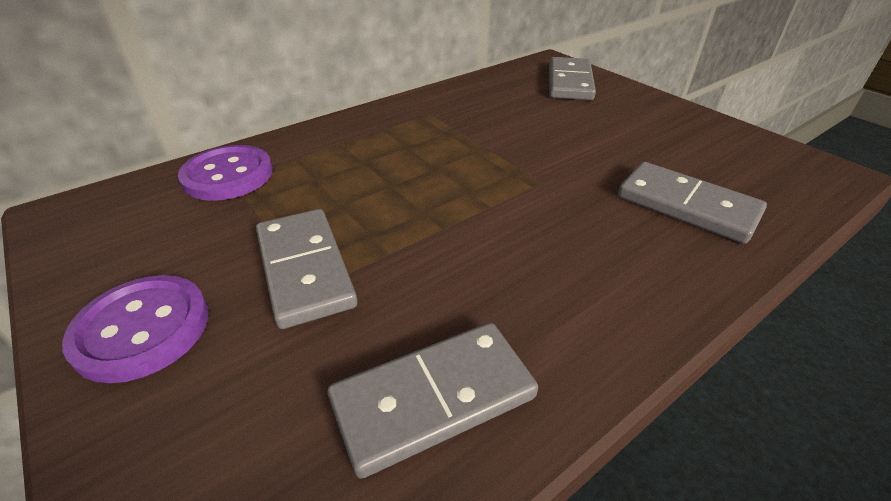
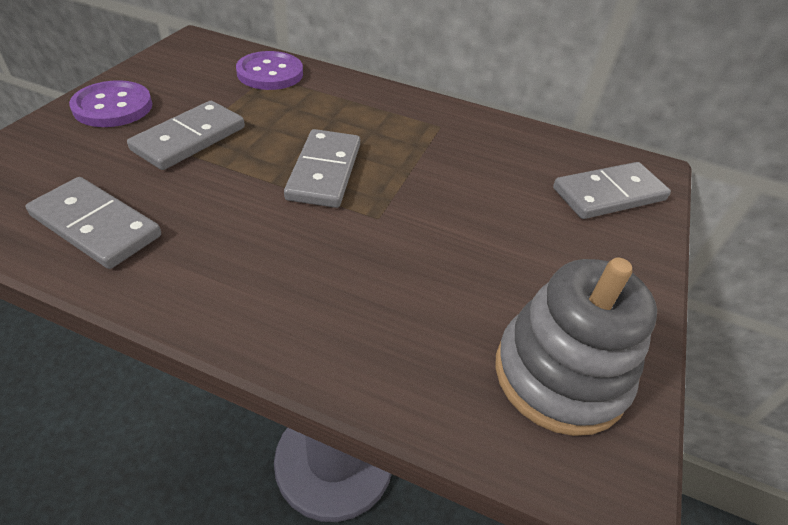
camera: 55 degrees right, 5 degrees up
(687, 205) = (411, 326): grey domino -> grey domino (324, 172)
(748, 161) = (559, 374): none -> grey stacking toy

